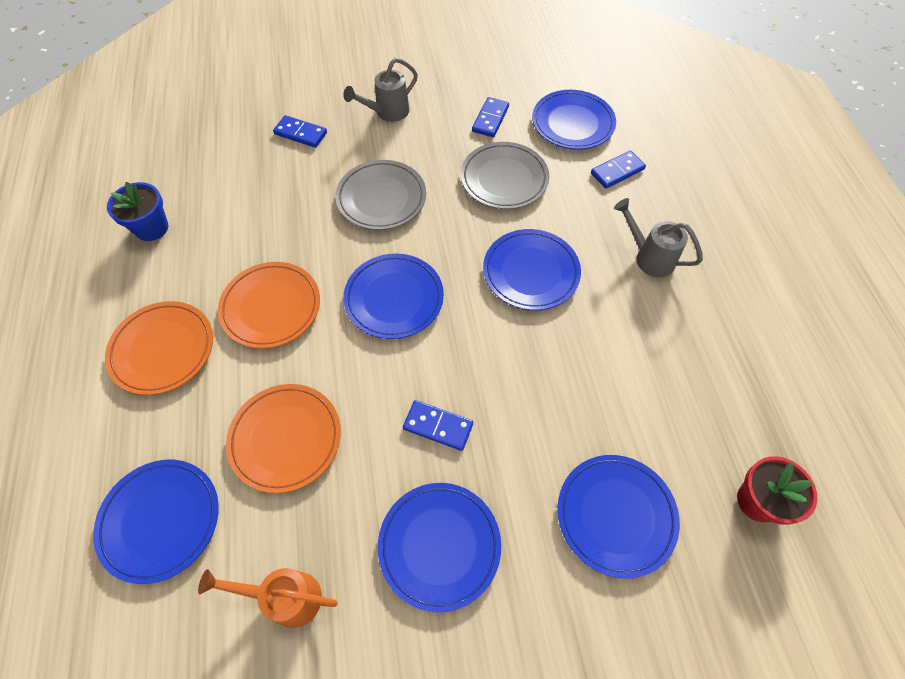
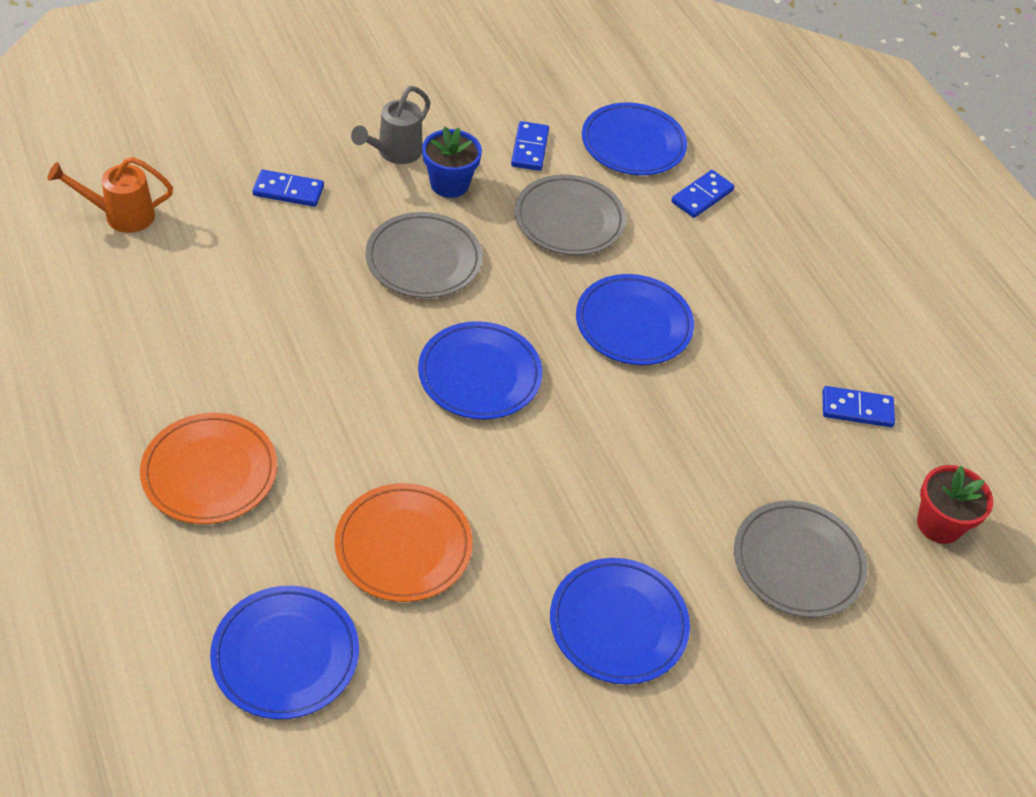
camera: 20 degrees left, 10 degrees down
(152, 228) = (132, 331): blue flower pot -> blue flower pot (449, 184)
(271, 307) = (330, 405): orange plate -> none
(286, 597) = (464, 704): orange watering can -> orange watering can (120, 215)
(438, 426) = (577, 505): blue domino -> blue domino (857, 409)
(615, 515) = (798, 562): blue plate -> grey plate
(649, 257) = (764, 290): grey watering can -> none

